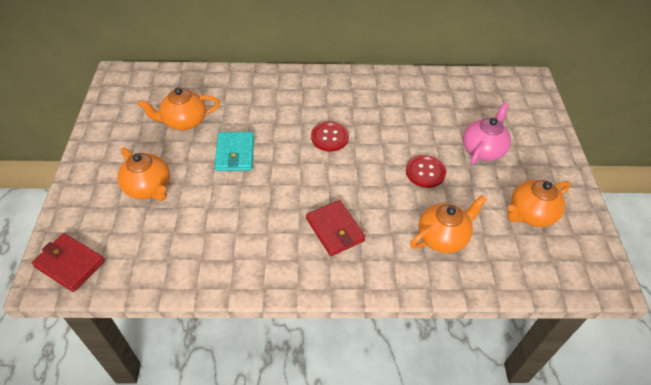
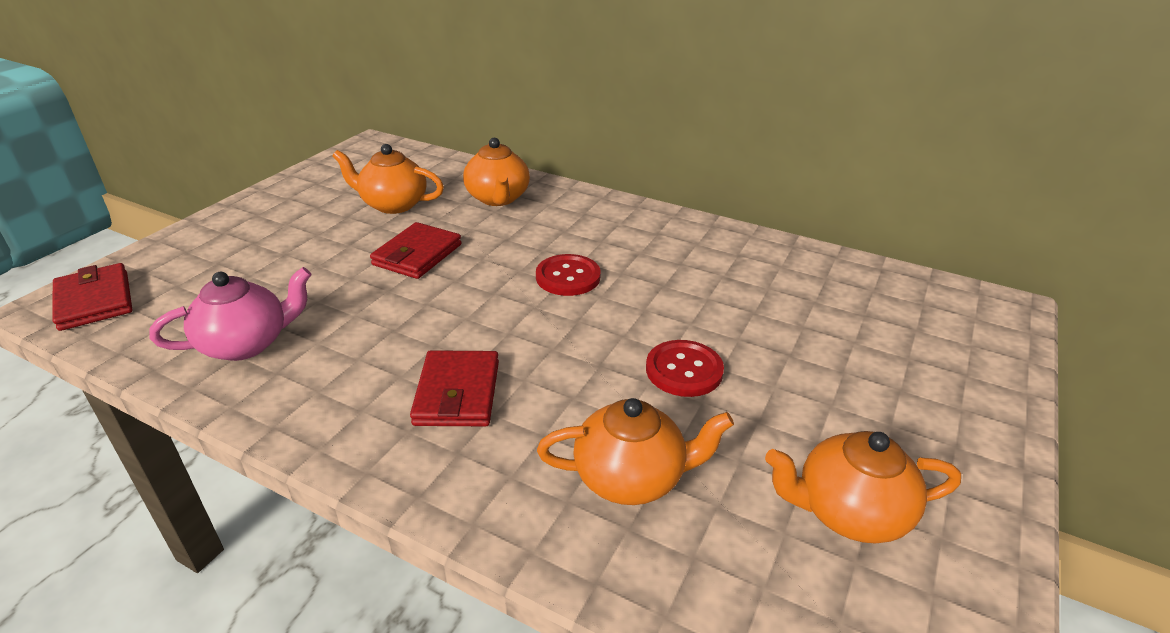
camera: 30 degrees right, 15 degrees down
(149, 188) = (273, 256): orange teapot -> orange teapot (498, 198)
(235, 153) = (417, 255): turquoise wallet -> red wallet
(483, 149) = (824, 374): pink teapot -> pink teapot (247, 343)

